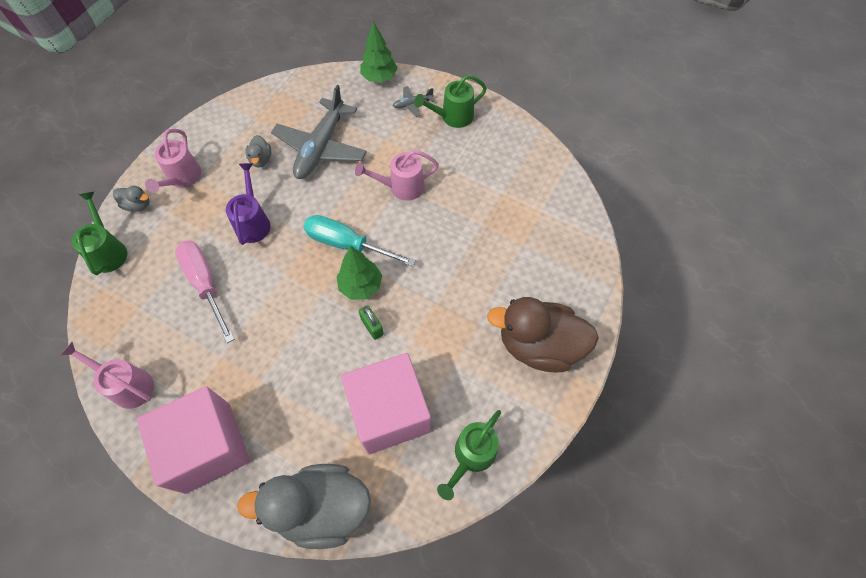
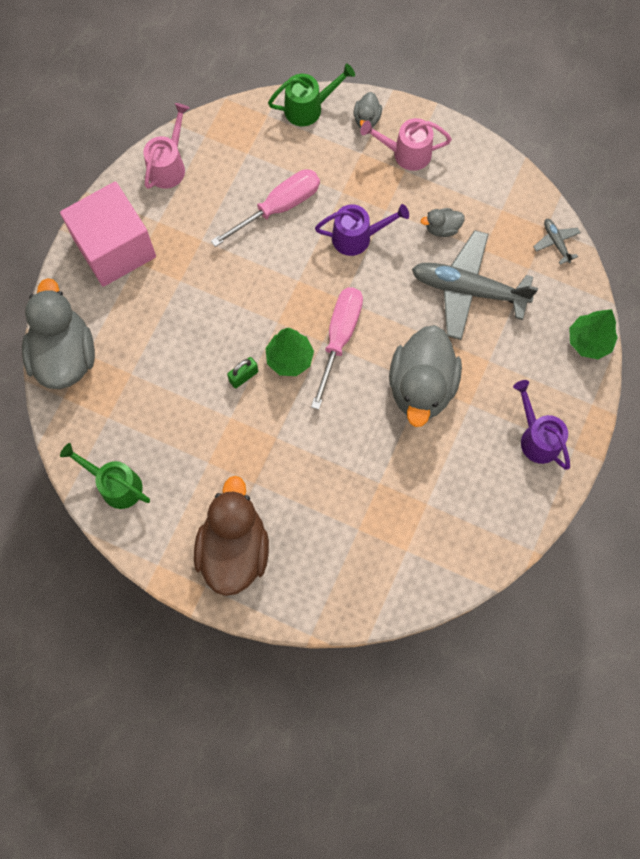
camera: 85 degrees right, 10 degrees up
(347, 244) = (339, 338): turquoise screwdriver -> pink screwdriver
(389, 412) = (154, 404): pink cube -> none
(401, 187) = (421, 386): pink watering can -> grey duck
(412, 104) = (551, 386): grey plane -> grey plane (556, 242)
(452, 117) = (536, 437): green watering can -> purple watering can

